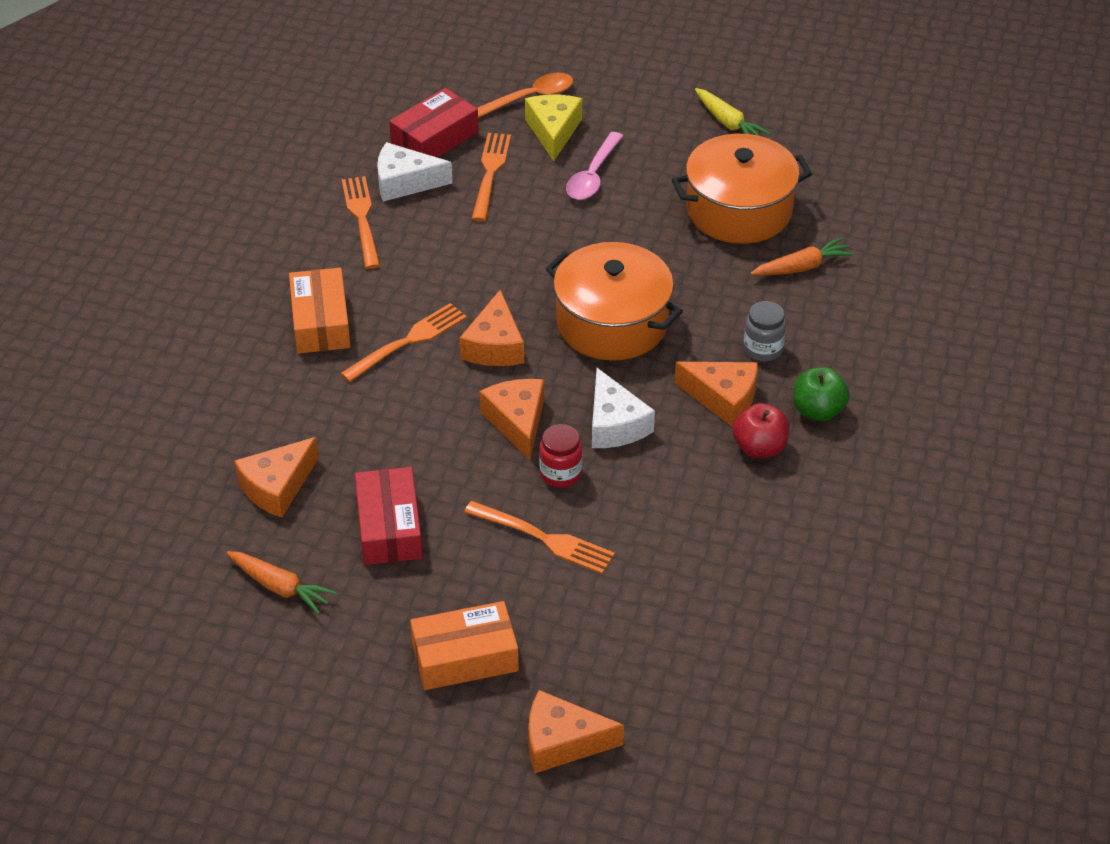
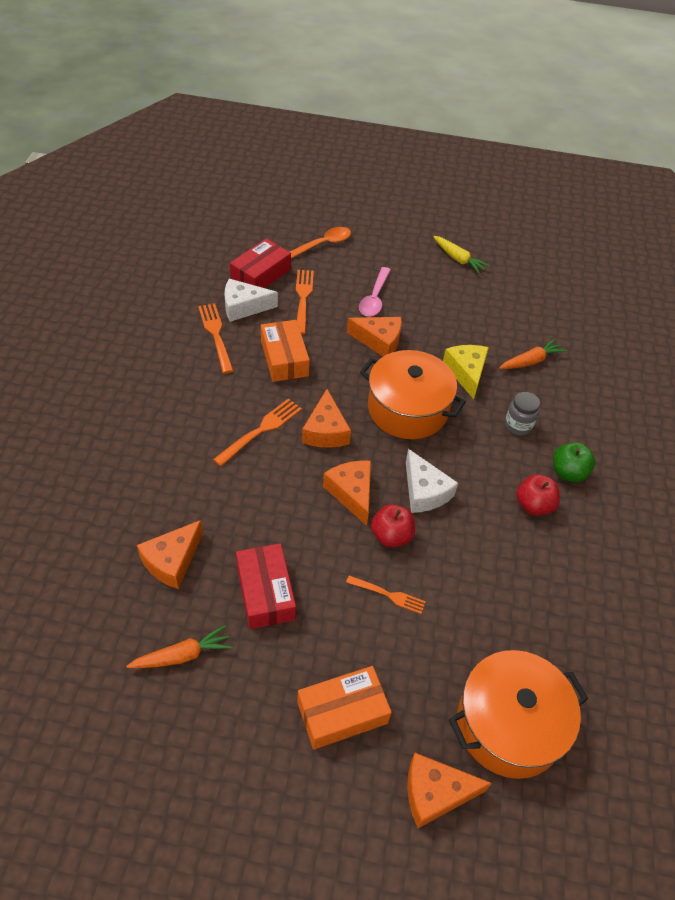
camera: 10 degrees left, 5 degrees up
(280, 587) = (182, 655): orange carrot -> orange carrot turned 45 degrees counterclockwise
(321, 322) = (193, 417): orange box -> orange box (284, 358)
(544, 539) = (389, 595): orange fork -> orange fork, size x0.65
(553, 131) = (342, 267): yellow cheese -> yellow cheese (466, 373)
(560, 473) = (391, 536): red jar -> red apple
(723, 398) = (498, 466): orange cheese -> orange cheese (379, 341)
(739, 210) = (478, 321): orange pot -> orange pot (509, 724)

